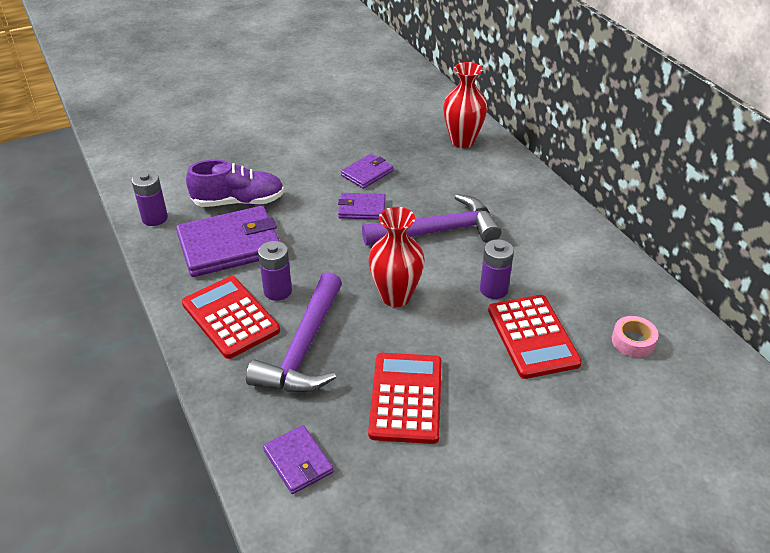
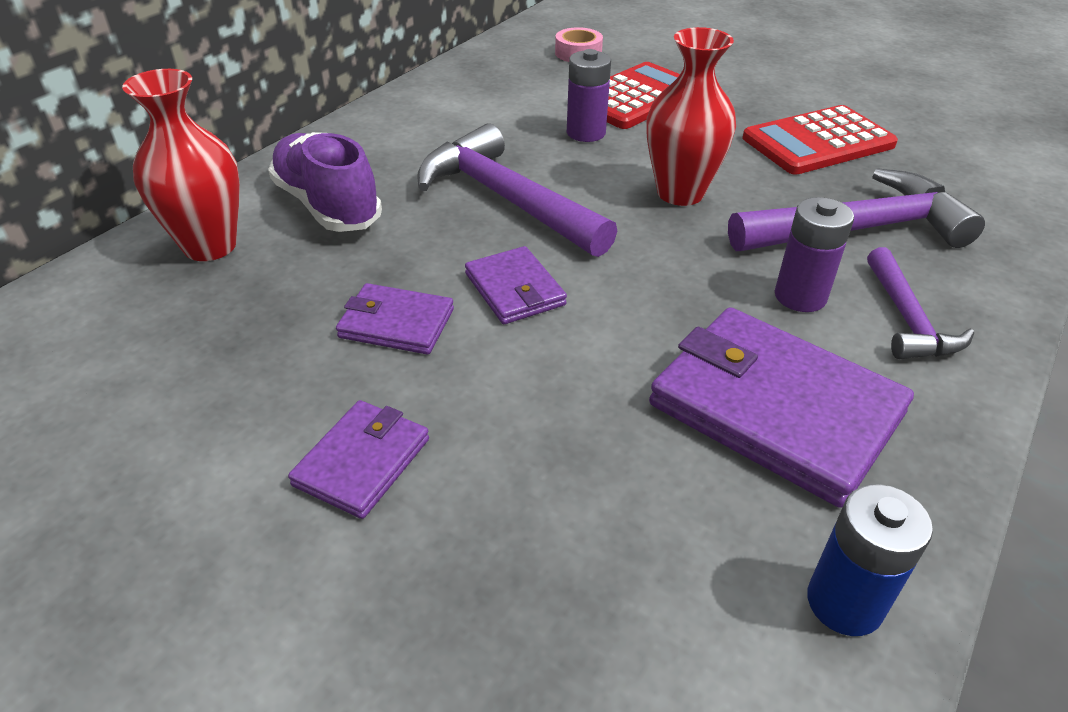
camera: 120 degrees left, 0 degrees up
(155, 218) = (844, 603): purple battery -> blue battery
(230, 317) = (907, 319): red calculator -> purple hammer
(238, 202) = (643, 472): purple shoe -> purple shoe (327, 205)
(298, 461) = (986, 176): purple wallet -> purple wallet (362, 461)

